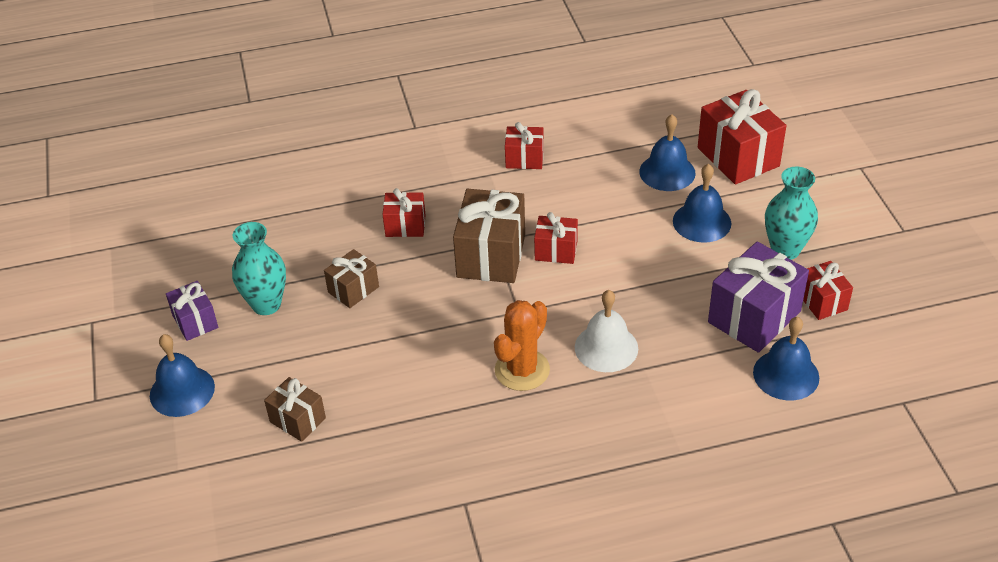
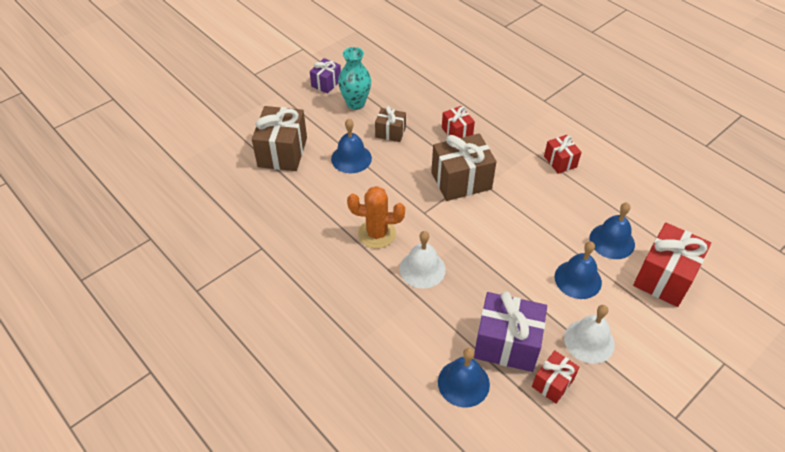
camera: 60 degrees right, 5 degrees up
(182, 391) = (277, 100): blue bell -> blue bell (351, 158)
(297, 420) = (282, 152): brown gift -> brown gift, size x1.79
(556, 251) = (489, 210): red gift -> none
(785, 250) = (589, 341): turquoise vase -> white bell

